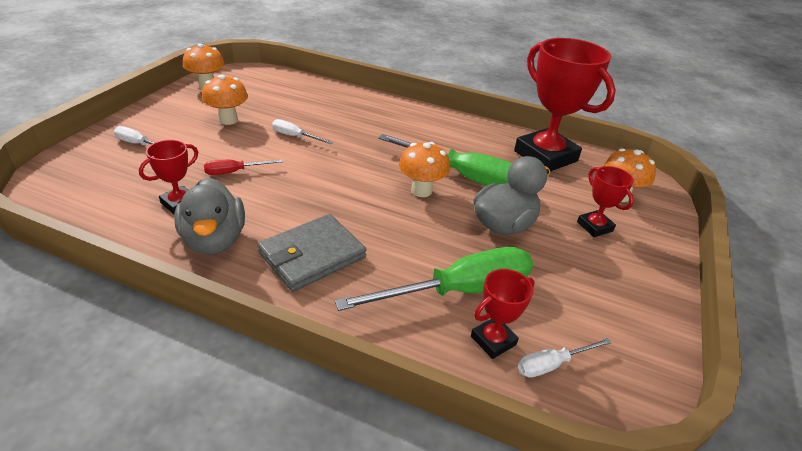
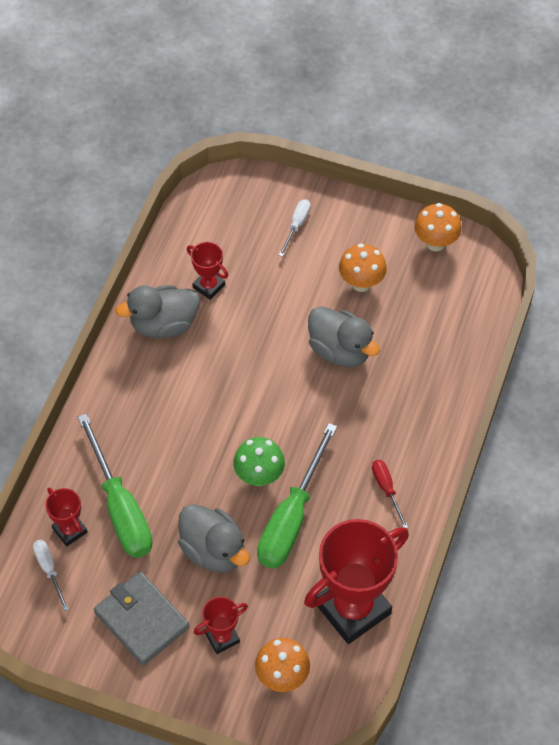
camera: 90 degrees right, 20 degrees up
(235, 172) = (264, 313): red screwdriver -> red screwdriver (386, 489)
(295, 136) = (340, 350): white screwdriver -> grey duck
(312, 255) = (152, 396): grey wallet -> grey wallet (141, 620)
(421, 190) = (259, 476): orange mushroom -> green mushroom

